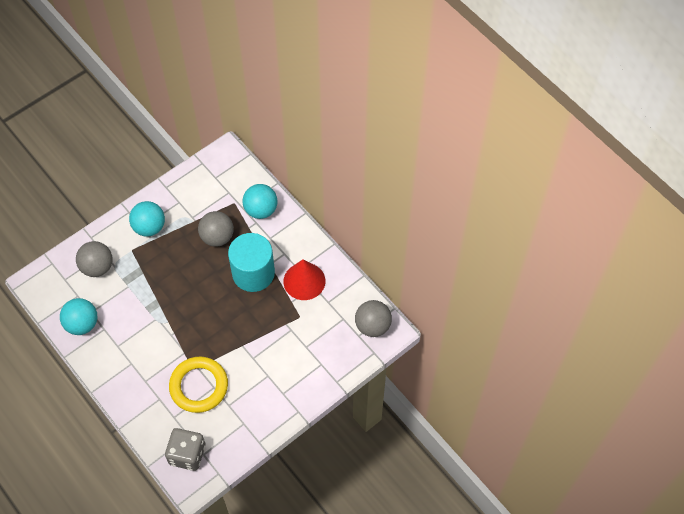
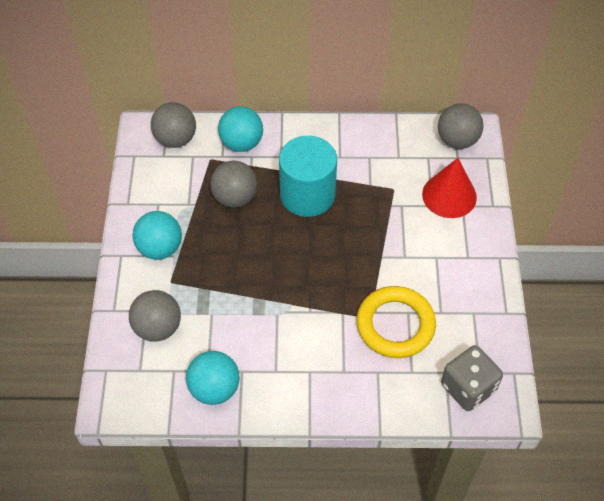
camera: 50 degrees left, 5 degrees down
(233, 174) = (175, 139): none -> grey ball
(304, 281) = (357, 160): red cone -> red cone (449, 195)

